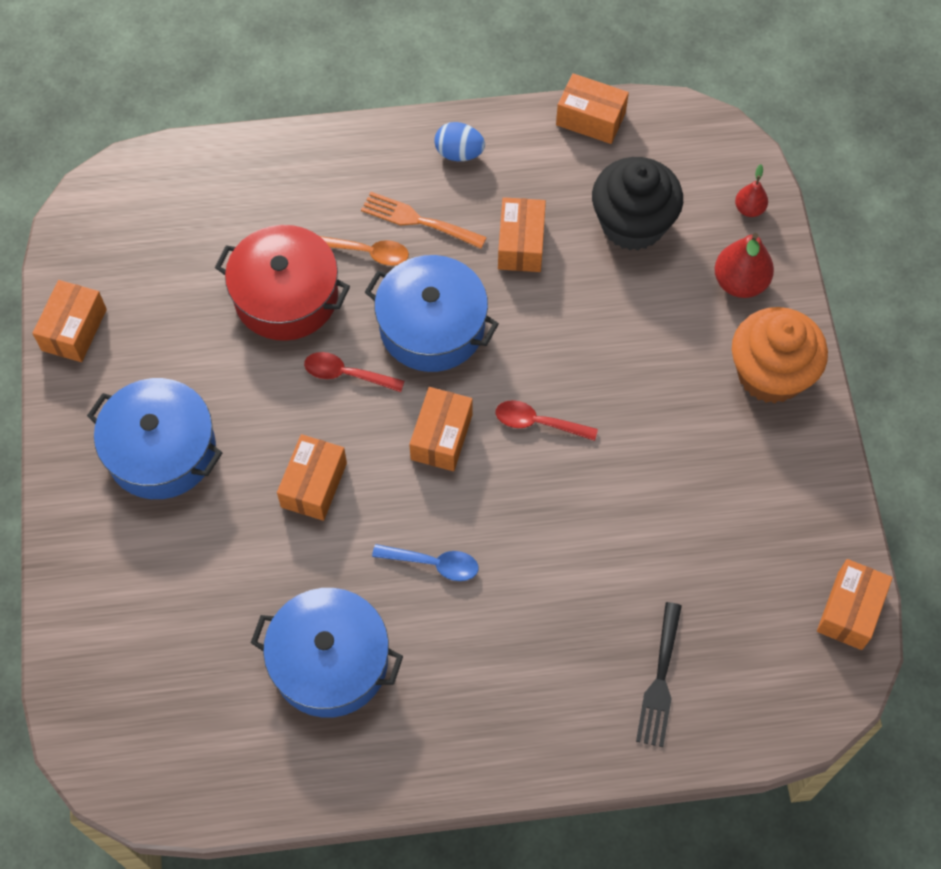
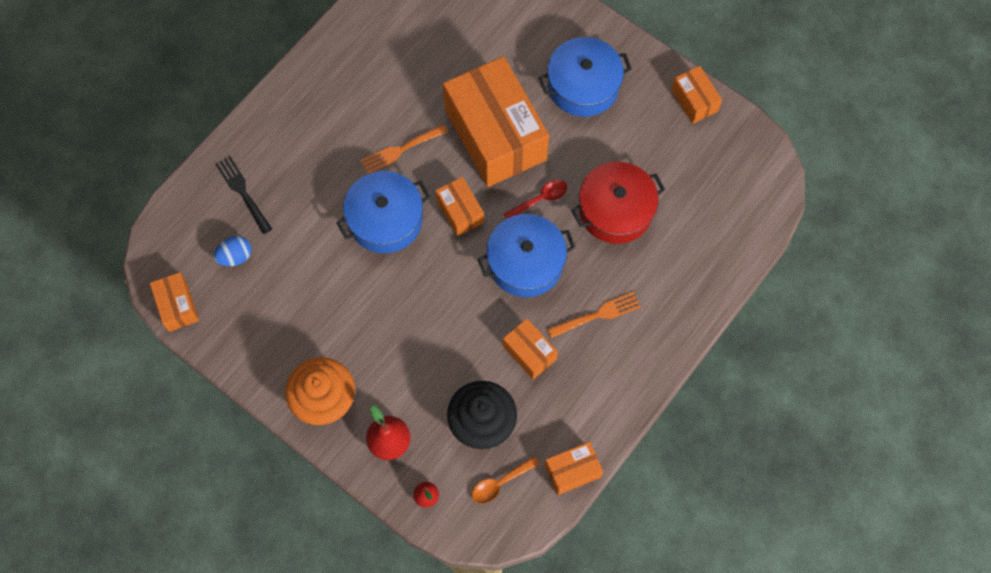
camera: 135 degrees right, 5 degrees up
(314, 485) = (495, 134): orange box -> orange box, size x2.22
(330, 662) = (402, 69): blue pot -> blue pot (385, 220)
(368, 252) = (602, 272): orange spoon -> orange spoon (500, 483)
(433, 564) = (400, 150): blue spoon -> orange fork
(459, 153) = (620, 376): blue egg -> blue egg (235, 256)
(538, 423) = (420, 262): red spoon -> none

